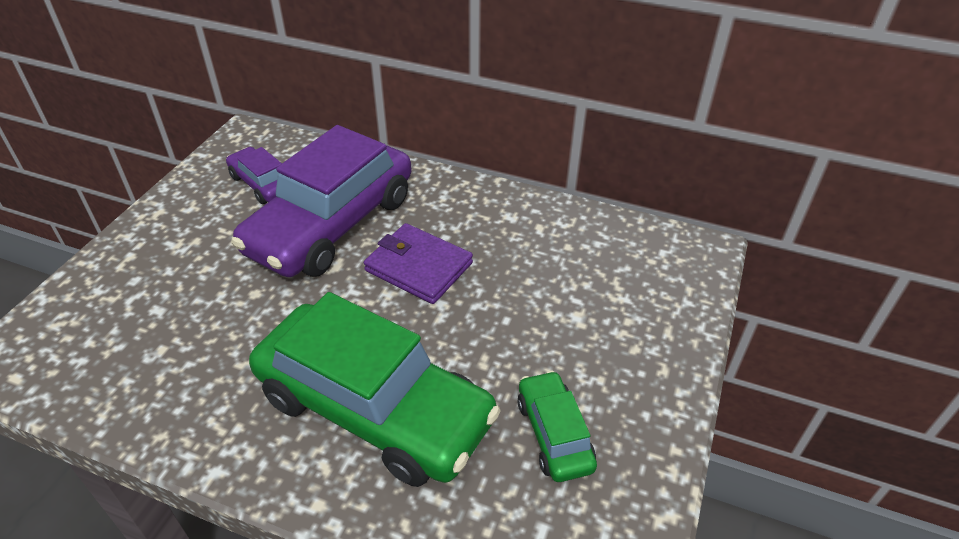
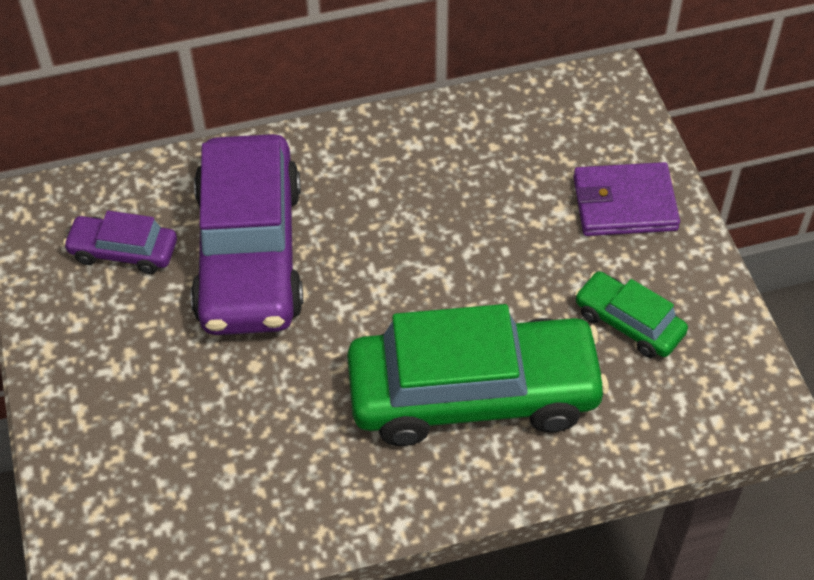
camera: 35 degrees left, 10 degrees up
(419, 267) = (380, 246): purple wallet -> purple wallet (624, 203)

